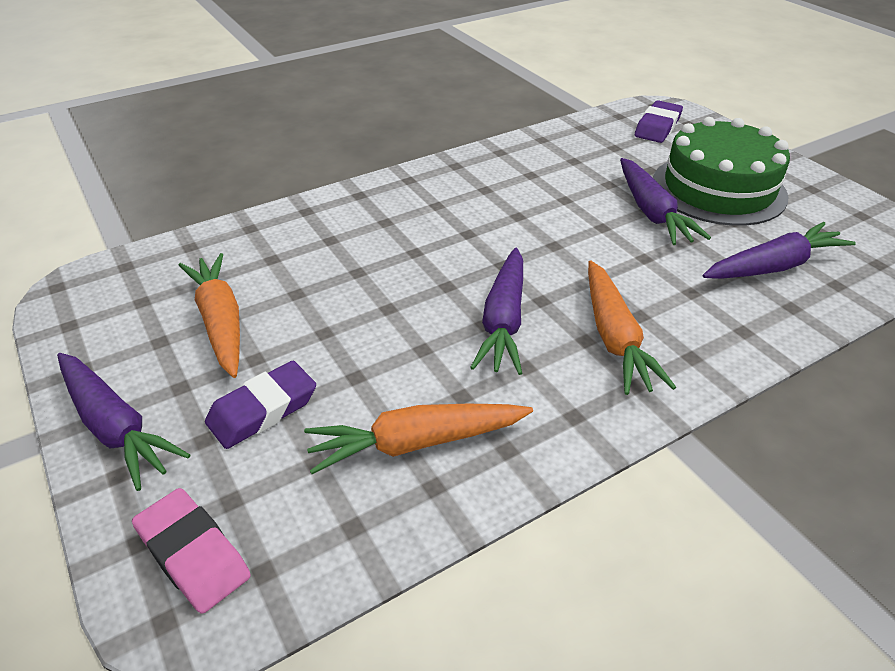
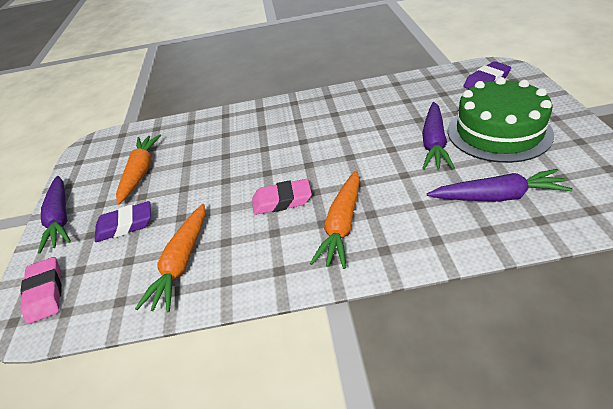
camera: 30 degrees right, 0 degrees up
(415, 443) = (181, 263): orange carrot -> orange carrot turned 90 degrees counterclockwise
(503, 321) = (282, 201): purple carrot -> pink eraser

